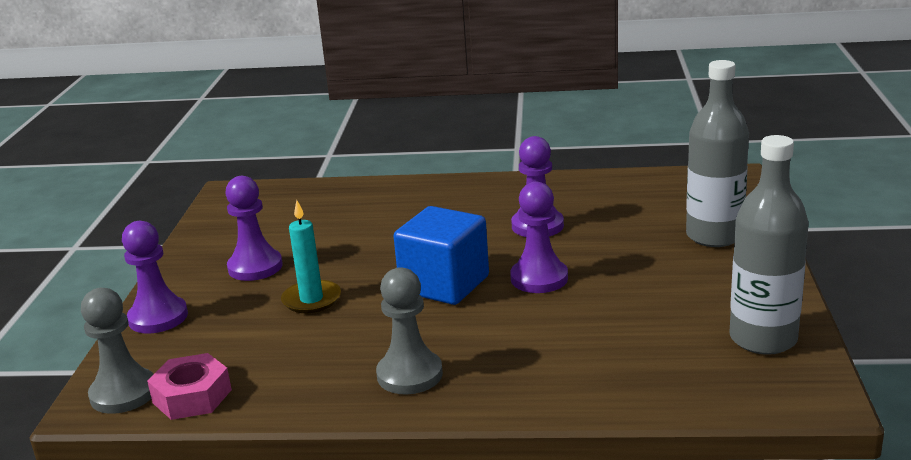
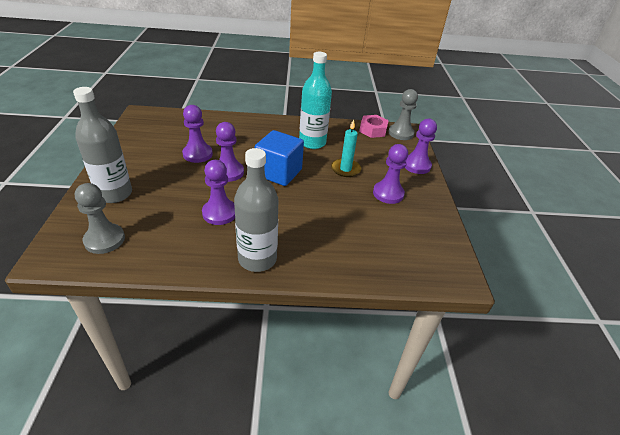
camera: 170 degrees right, 15 degrees up
(362, 349) = (312, 142): none -> turquoise bottle
(409, 375) = (290, 131): grey pawn -> grey pawn (104, 240)
(611, 305) = (197, 154): none -> purple pawn
(763, 339) = (141, 134): grey bottle -> grey bottle (257, 259)

